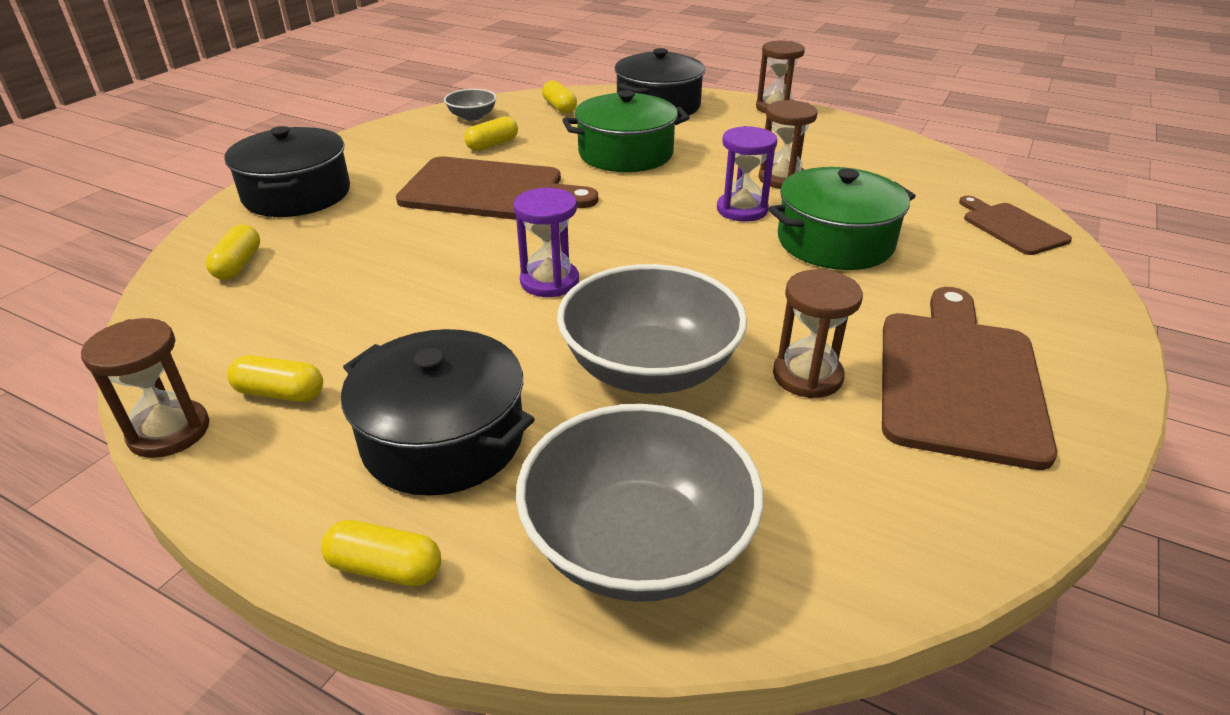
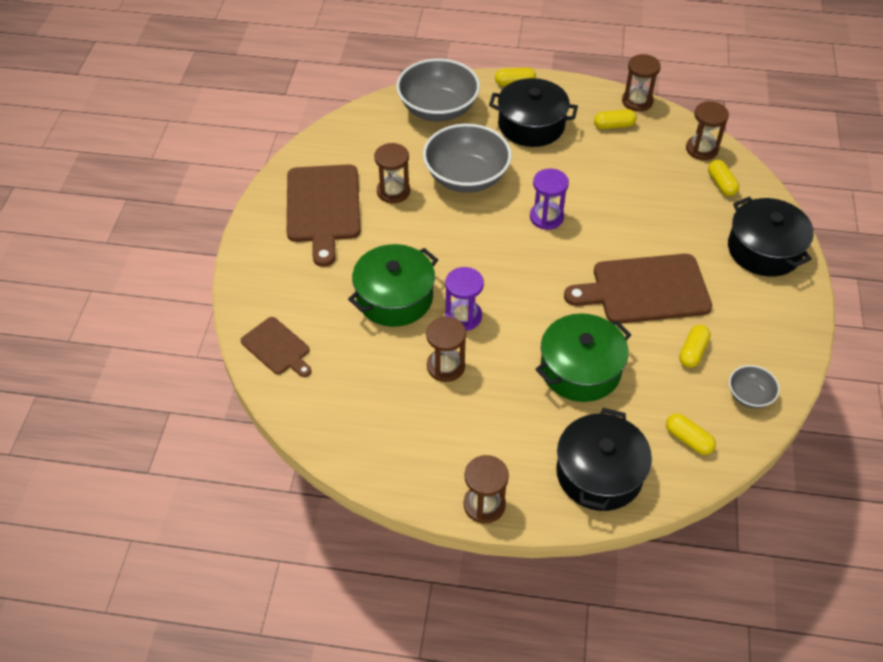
camera: 160 degrees right, 15 degrees up
(190, 315) = (701, 149): none -> brown hourglass

